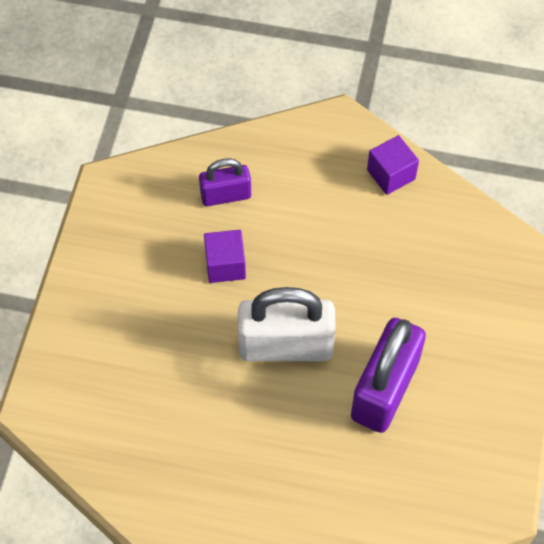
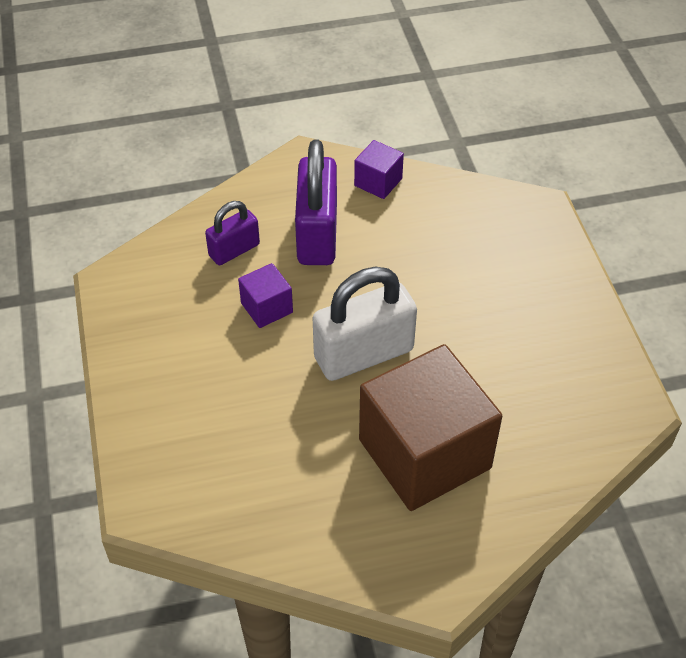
camera: 25 degrees left, 10 degrees down
(287, 463) = (424, 454): none -> brown cube
(385, 389) = (477, 355): purple padlock -> purple padlock (317, 234)

